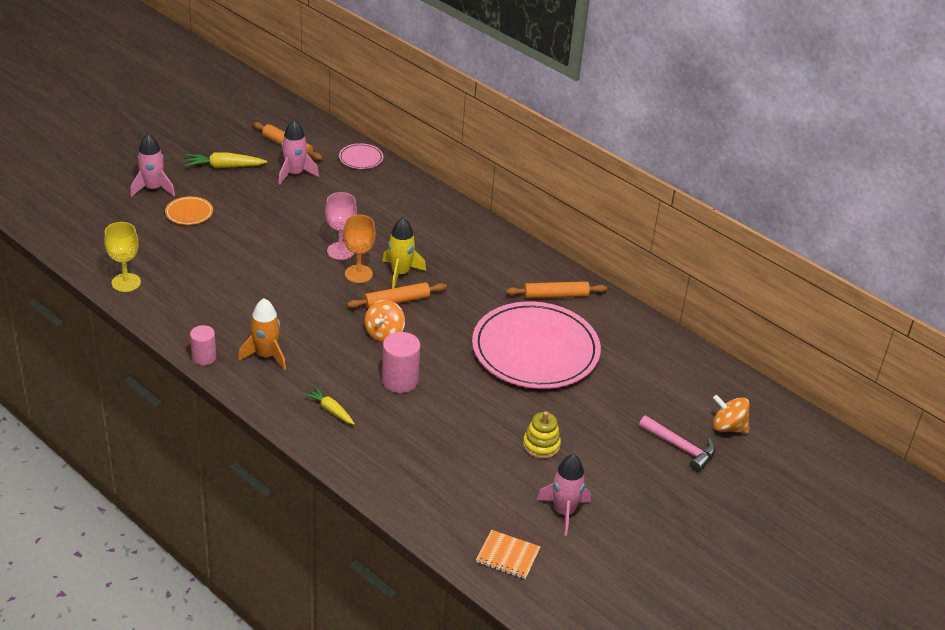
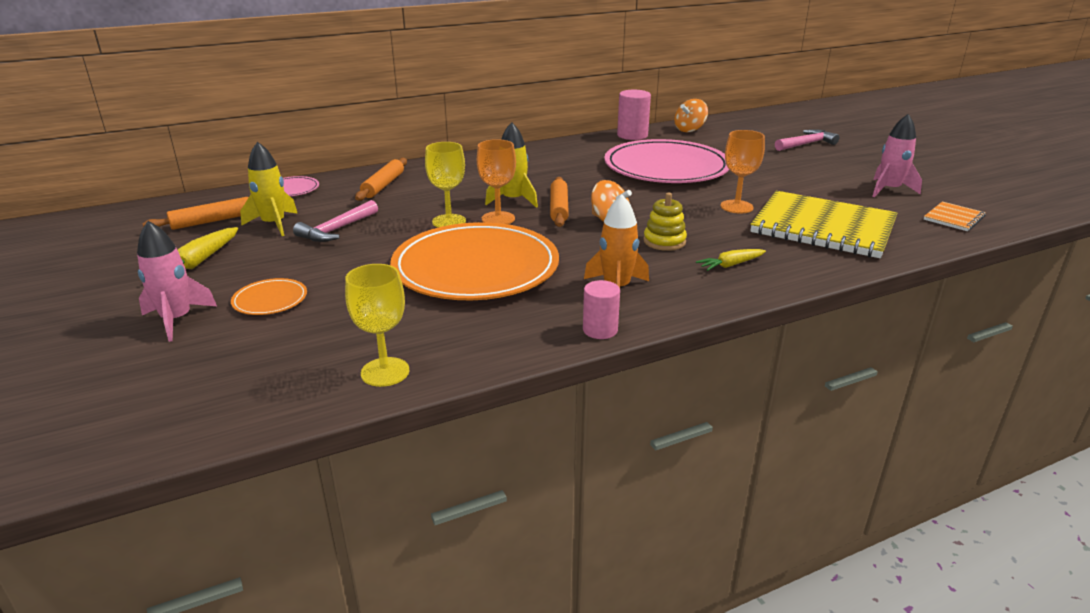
camera: 65 degrees left, 10 degrees down
(269, 283) = (475, 267): none -> orange plate
(295, 174) = (274, 224): pink rocket -> yellow rocket
(300, 204) = (337, 229): none -> pink hammer
(340, 251) = (449, 221): pink goblet -> yellow goblet
(400, 381) = (691, 225): pink cylinder -> pink cylinder (632, 135)
(436, 463) = (823, 227): none -> yellow notebook
(457, 405) = (736, 207): none -> orange goblet
(541, 445) = (800, 184): yellow stacking toy -> yellow stacking toy (664, 241)
(556, 295) = (593, 150): orange rolling pin -> orange rolling pin (383, 185)
(728, 427) = (783, 129): orange spinning top -> orange spinning top (689, 130)

